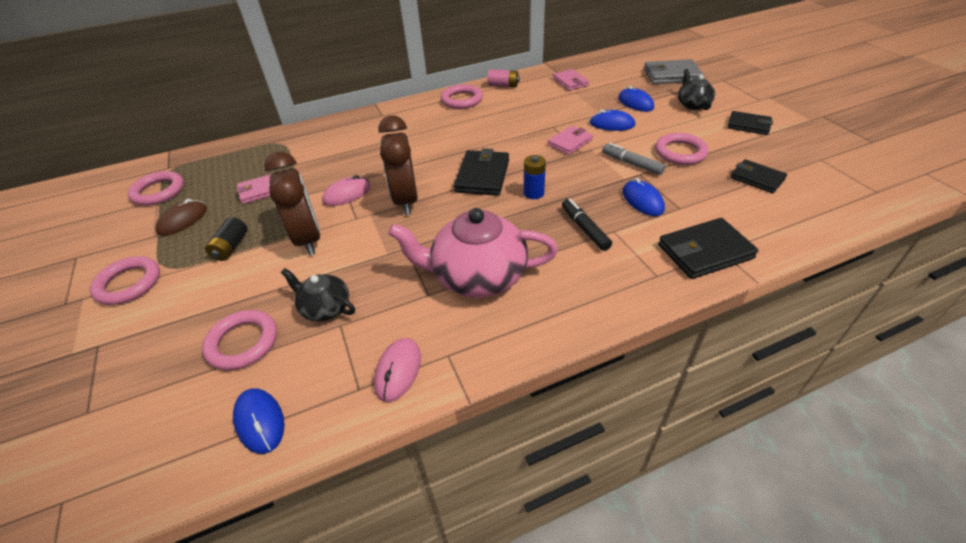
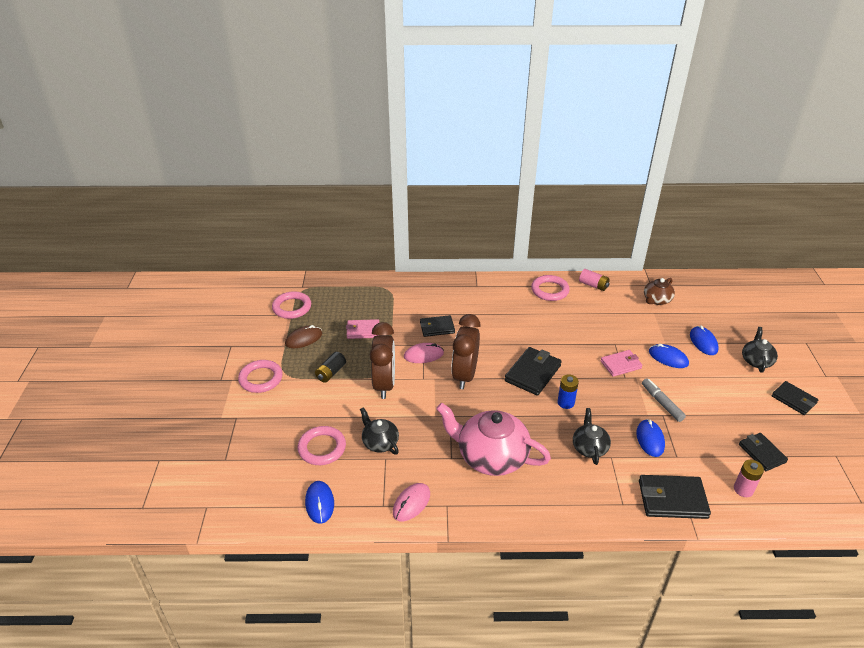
camera: 20 degrees right, 5 degrees down
(352, 163) = (437, 328): none -> black wallet
(570, 82) = (656, 300): pink wallet -> brown teapot
(585, 229) = (589, 447): black marker -> black teapot
(671, 75) = (758, 322): grey wallet -> none
(680, 152) = (711, 406): pink ring -> none
(765, 217) = (743, 489): none -> pink battery

